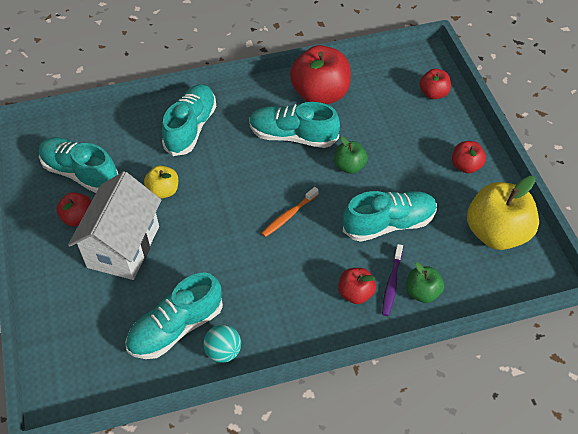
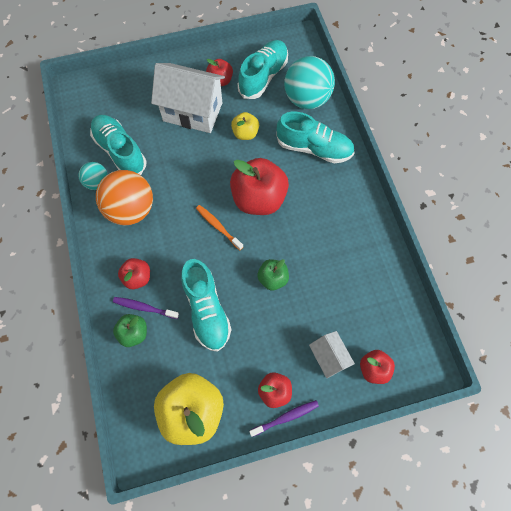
camera: 90 degrees right, 15 degrees up
(122, 132) = (306, 99): none -> turquoise ball
(264, 307) = (131, 209): none -> orange ball
(293, 136) = (308, 230): turquoise shoe -> none
(320, 94) = (363, 255): red apple -> red apple (258, 199)
(427, 125) = (328, 357): none -> white house
(488, 158) = (286, 417): none -> purple toothbrush

